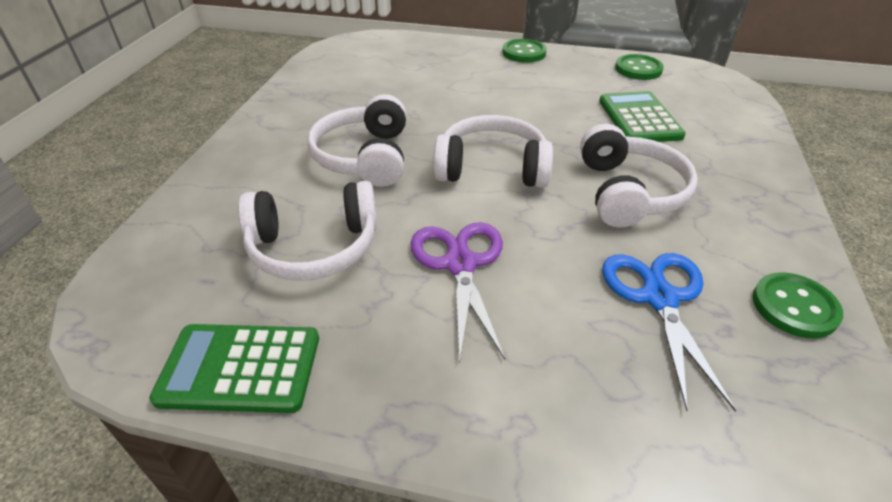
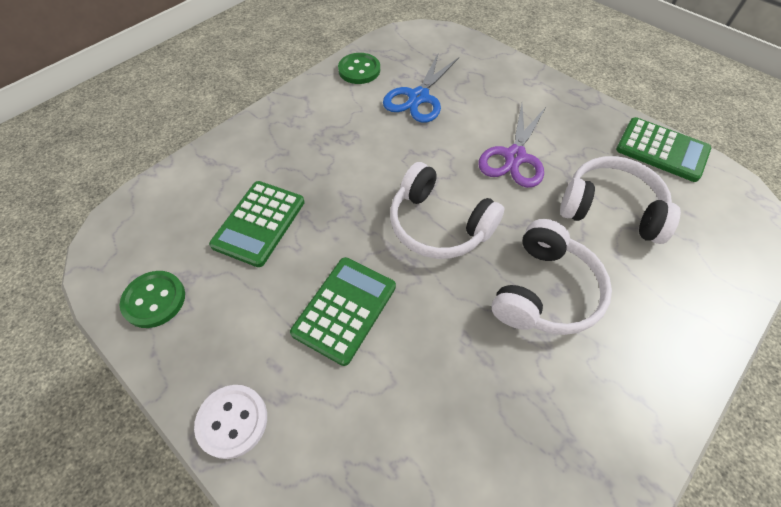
camera: 150 degrees left, 15 degrees up
(513, 101) = (345, 309): none -> green calculator
(524, 53) = (232, 421): green button -> white button
(628, 192) = (360, 159): white headphones -> none

